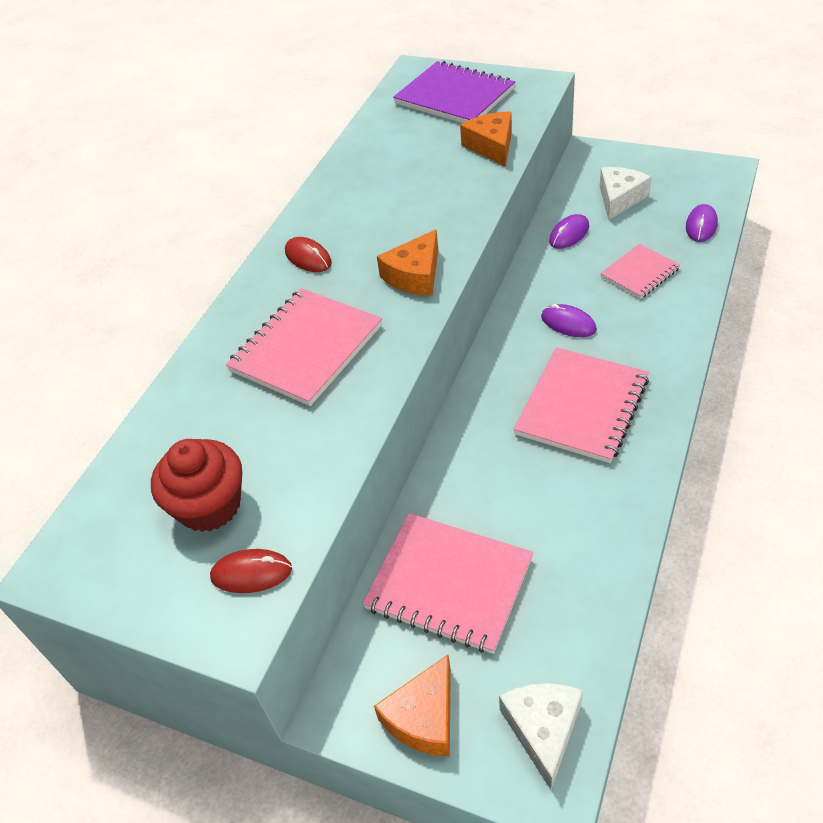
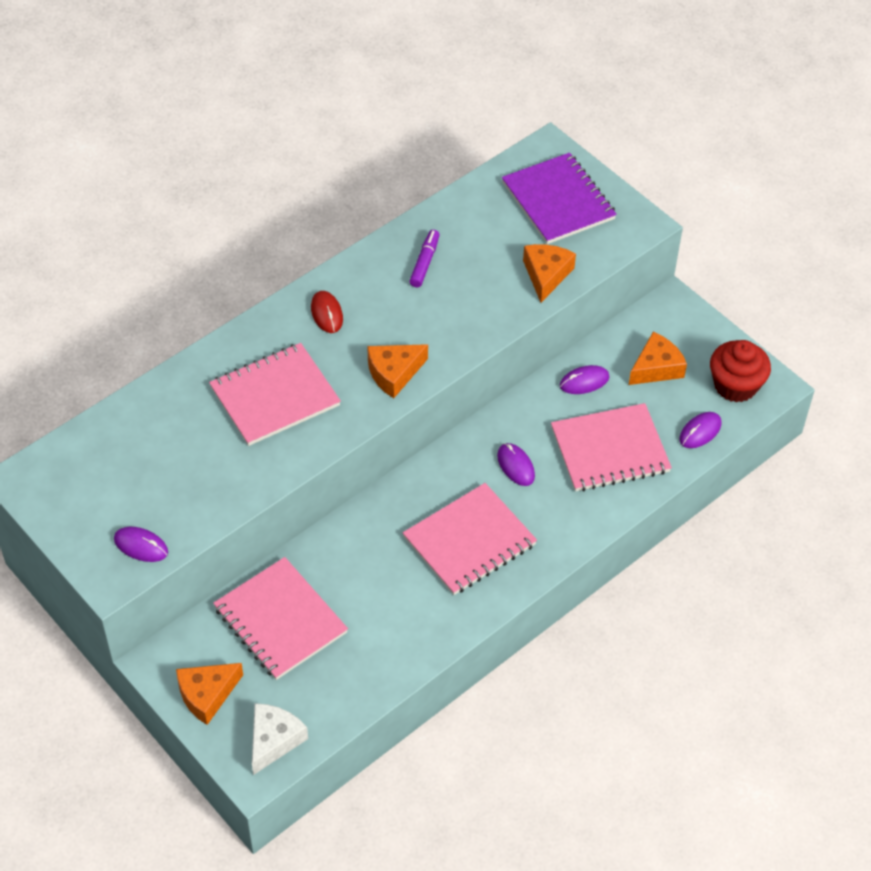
camera: 20 degrees right, 5 degrees up
(209, 505) = (141, 485): red cupcake -> red cupcake (735, 385)
(251, 573) = (141, 546): red mouse -> purple mouse
(372, 182) = (424, 263): none -> purple marker
(619, 198) = (656, 368): white cheese -> orange cheese
(640, 273) = (610, 450): pink notebook -> pink notebook, size x1.71

